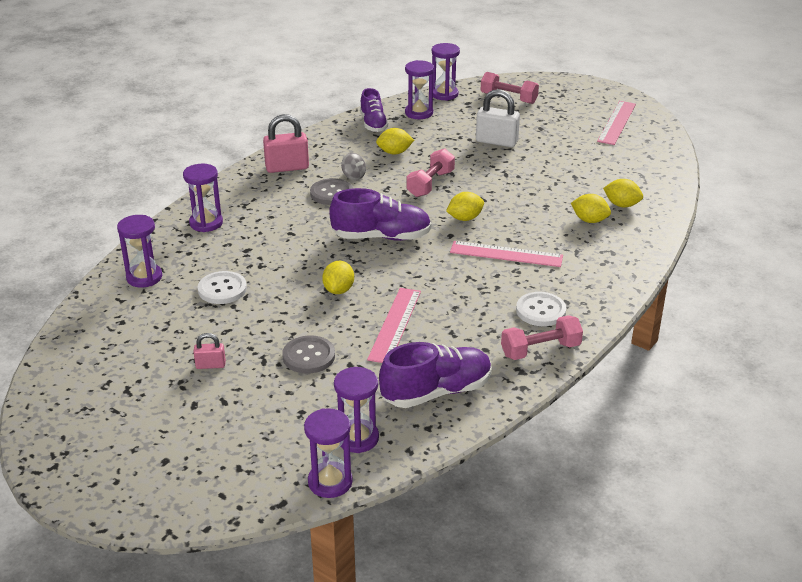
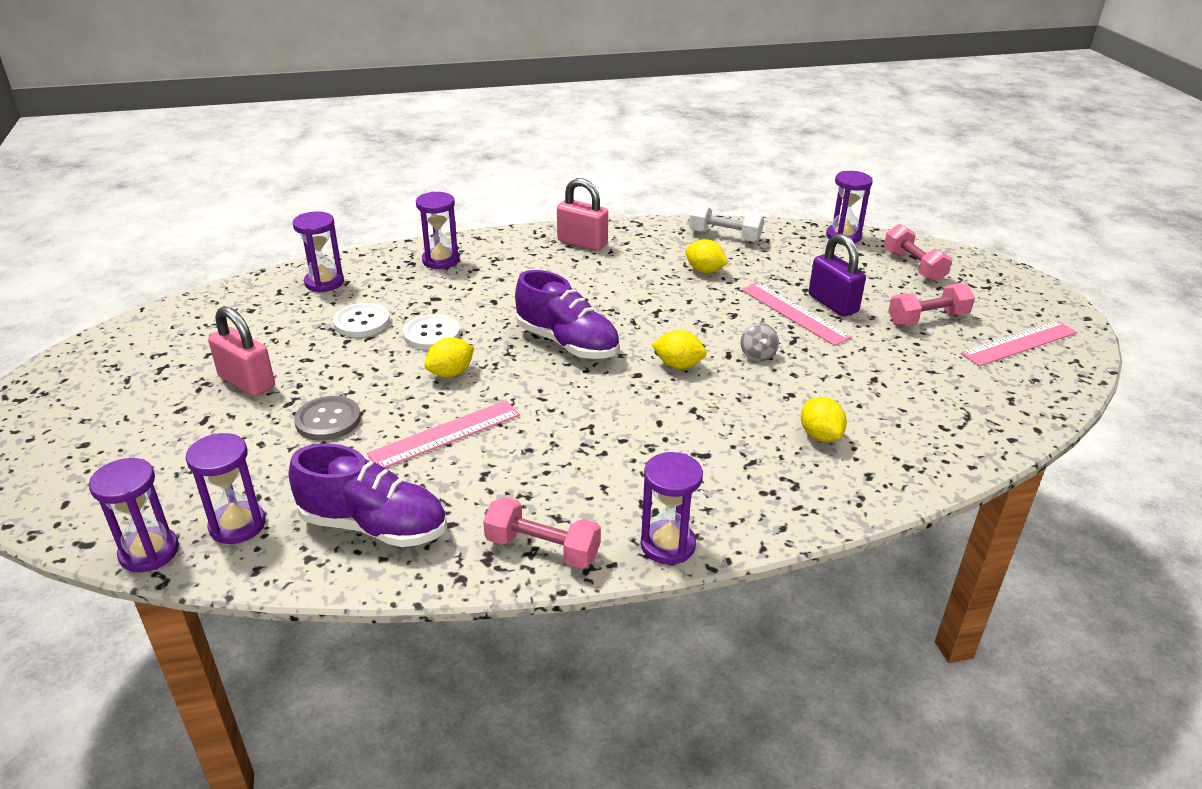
camera: 40 degrees right, 0 degrees up
(210, 365) = (247, 382): pink padlock -> pink padlock, size x1.86
(331, 193) = (585, 282): grey button -> none
(353, 176) = (630, 275): grey spinning top -> grey spinning top (757, 355)
(373, 124) = (724, 236): purple shoe -> white dumbbell
(419, 113) = (788, 243): purple hourglass -> purple hourglass (668, 545)
(430, 184) = (695, 315): pink dumbbell -> pink dumbbell (927, 319)
(496, 141) = (833, 304): white padlock -> purple padlock
(506, 254) = (666, 423): pink ruler -> pink ruler (794, 313)
(540, 311) = (610, 505): white button -> white button (431, 334)
(621, 205) = (888, 437): yellow lemon -> none

